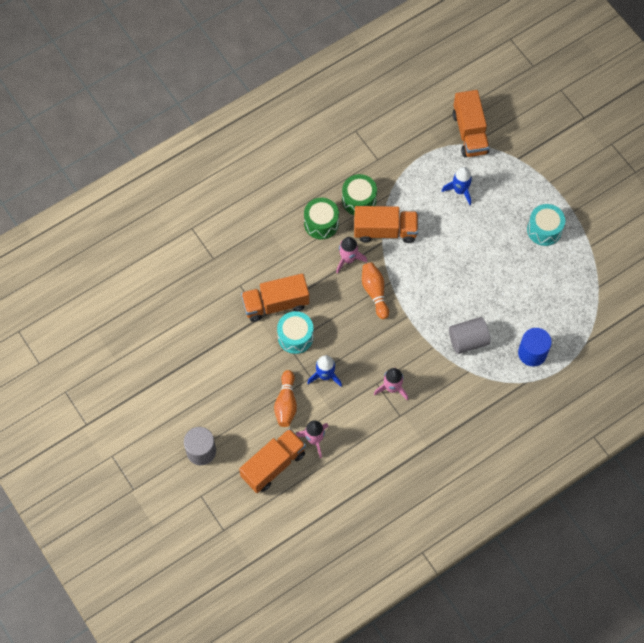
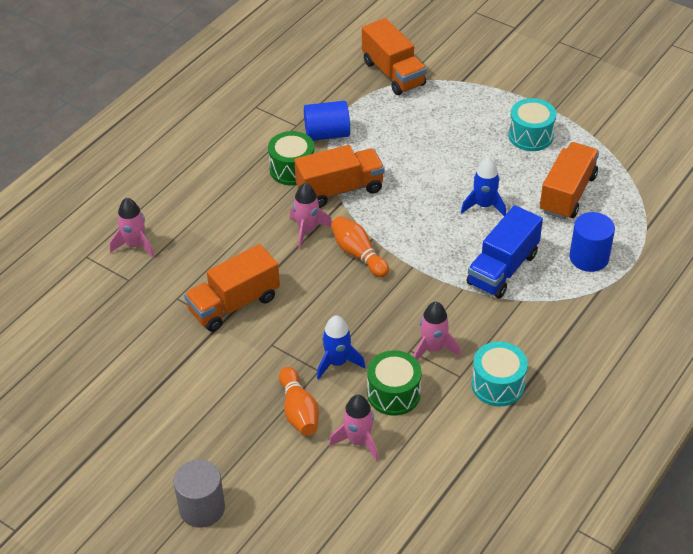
camera: 20 degrees left, 20 degrees down
(227, 230) = (135, 245): none -> pink rocket
(273, 465) = (314, 491): orange truck -> orange truck (567, 194)
(295, 337) = (277, 332): turquoise drum -> turquoise drum (498, 385)
(321, 223) = (255, 205): green drum -> green drum (393, 394)
(396, 176) = (327, 134): none -> blue cylinder
(460, 190) = (410, 127): blue rocket -> blue rocket (484, 205)
(468, 340) = (502, 269): grey cylinder -> blue truck

